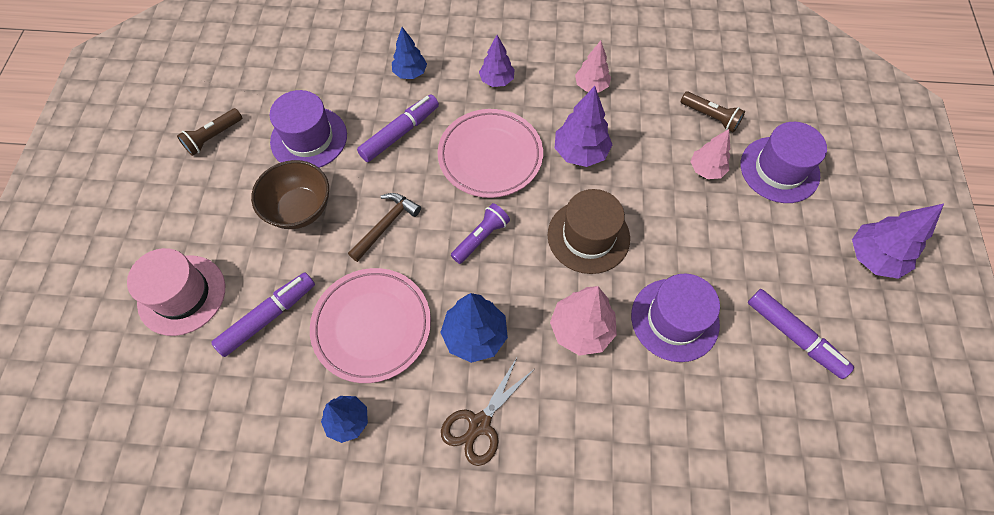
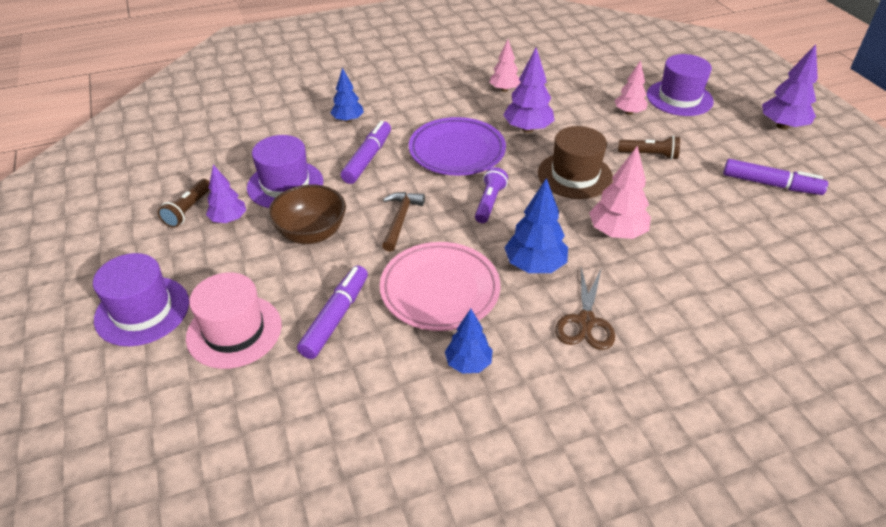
camera: 25 degrees left, 20 degrees down
(490, 156) = (457, 151): pink plate -> purple plate
(497, 80) = (426, 105): purple tree -> purple tree (229, 219)
(674, 319) = (680, 203): purple hat -> purple hat (142, 311)
(710, 117) = (607, 83): brown flashlight -> brown flashlight (649, 155)

